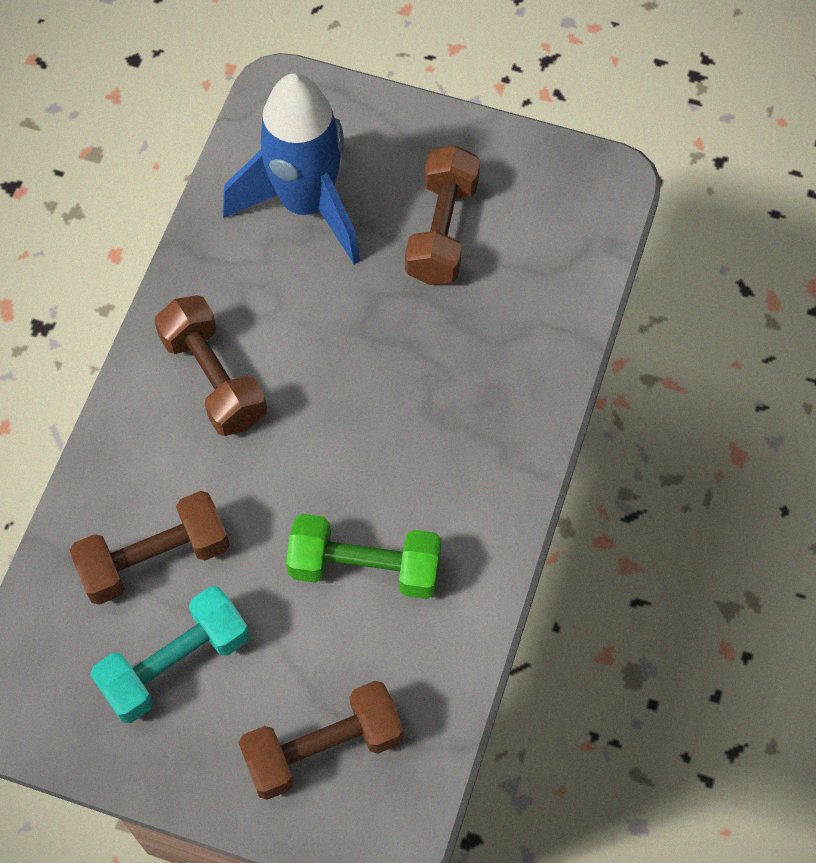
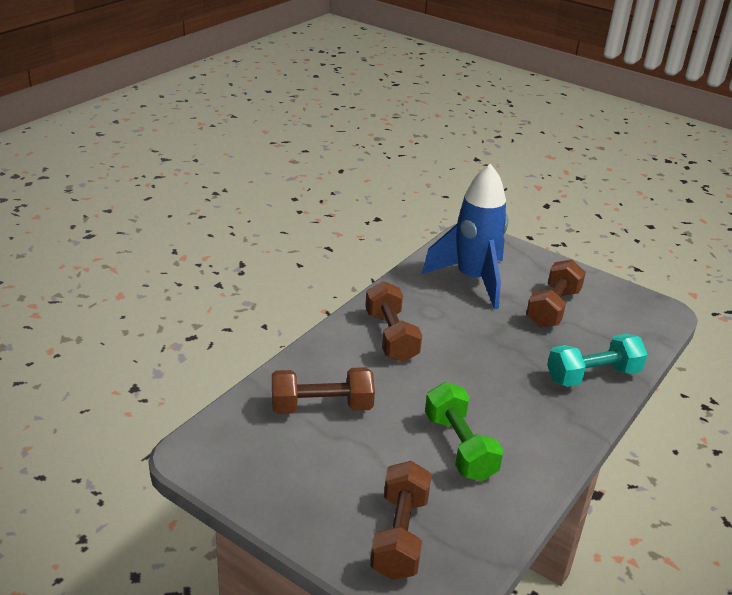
camera: 15 degrees right, 30 degrees down
(175, 664) = (313, 461): turquoise dumbbell -> turquoise dumbbell (592, 375)
(323, 748) = (399, 535): brown dumbbell -> brown dumbbell turned 75 degrees counterclockwise
(365, 567) = (459, 447): green dumbbell -> green dumbbell turned 45 degrees clockwise

